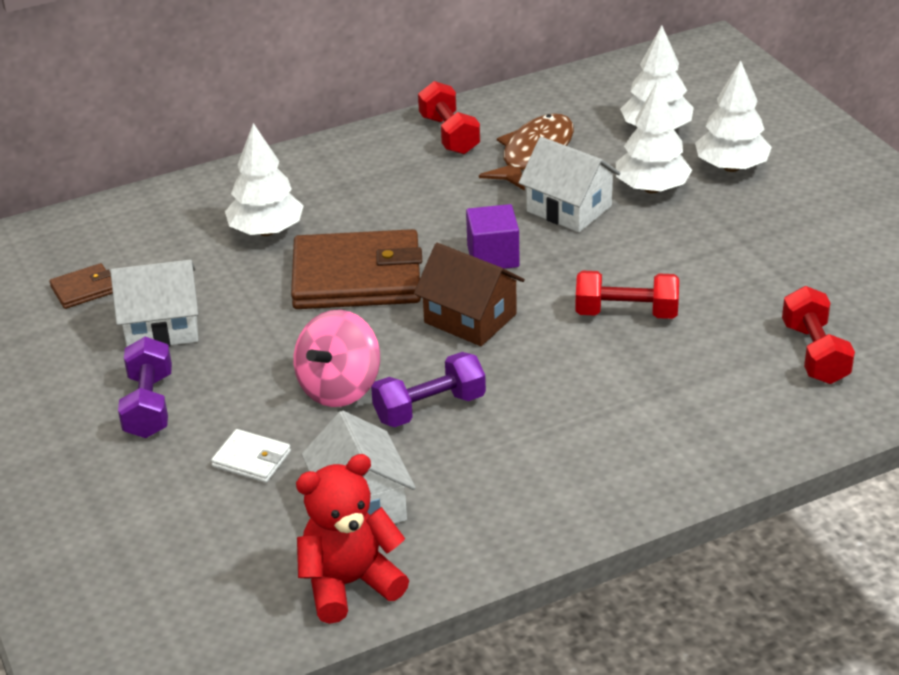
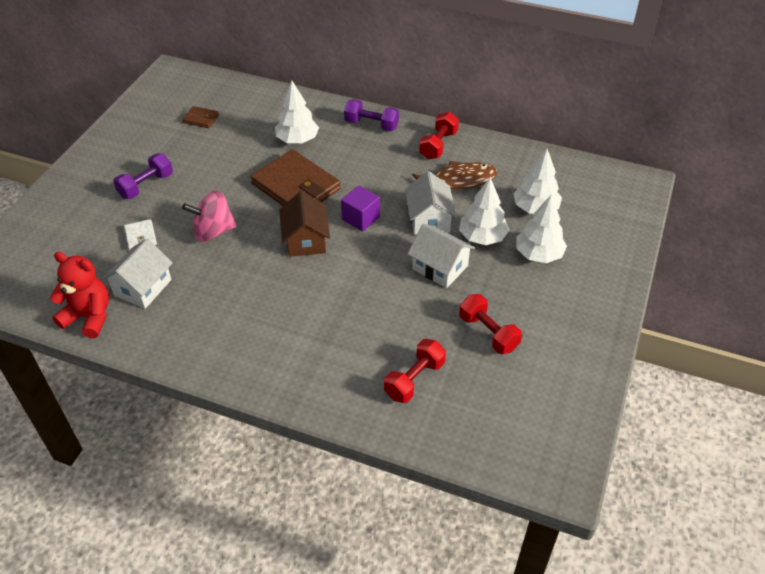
camera: 45 degrees right, 10 degrees up
(162, 327) = (199, 155): white house -> white house (440, 267)
(429, 408) = (228, 268): purple dumbbell -> purple dumbbell (371, 125)
(626, 313) = (369, 289): red dumbbell -> red dumbbell (488, 333)

